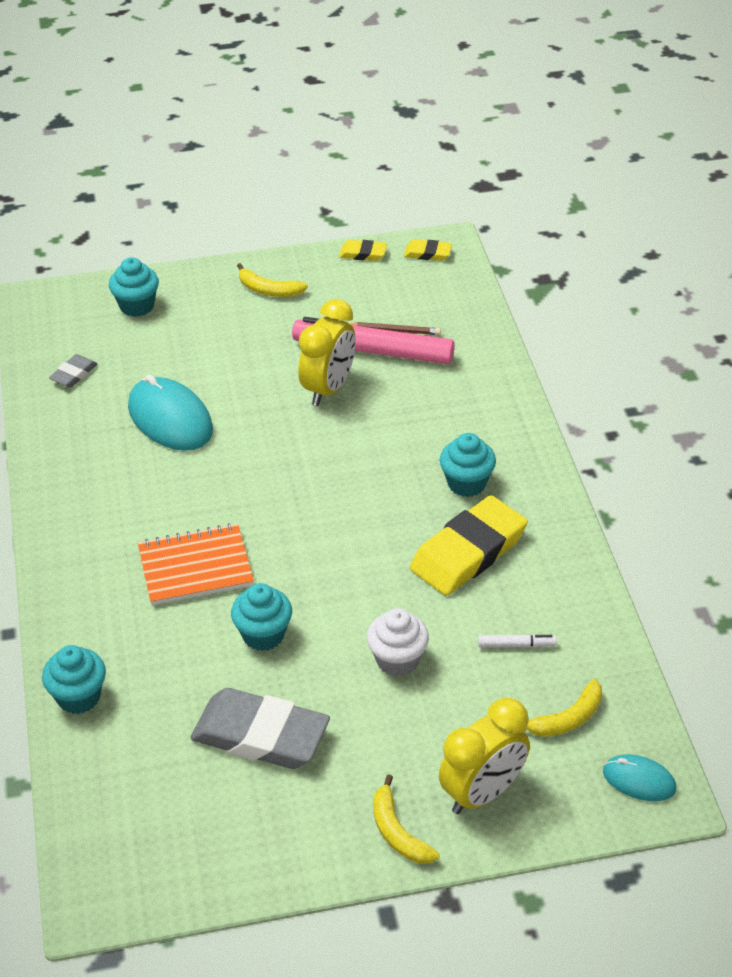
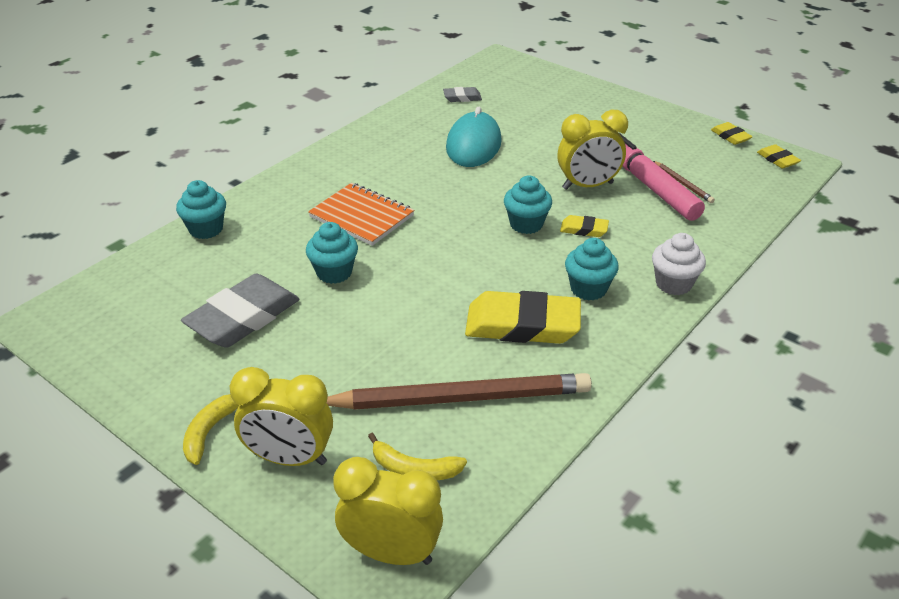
camera: 50 degrees right, 5 degrees down
(137, 306) = (548, 88): turquoise cupcake -> turquoise cupcake (526, 224)
(260, 735) = (243, 317): grey eraser -> grey eraser turned 60 degrees clockwise
(268, 290) = (636, 121): yellow banana -> none
(387, 433) = (584, 229): none -> yellow eraser
(397, 660) = (377, 344): white cupcake -> white cupcake (673, 284)
(516, 645) = (459, 398): white marker -> brown pencil
(639, 780) = (391, 553): turquoise mouse -> yellow clock

